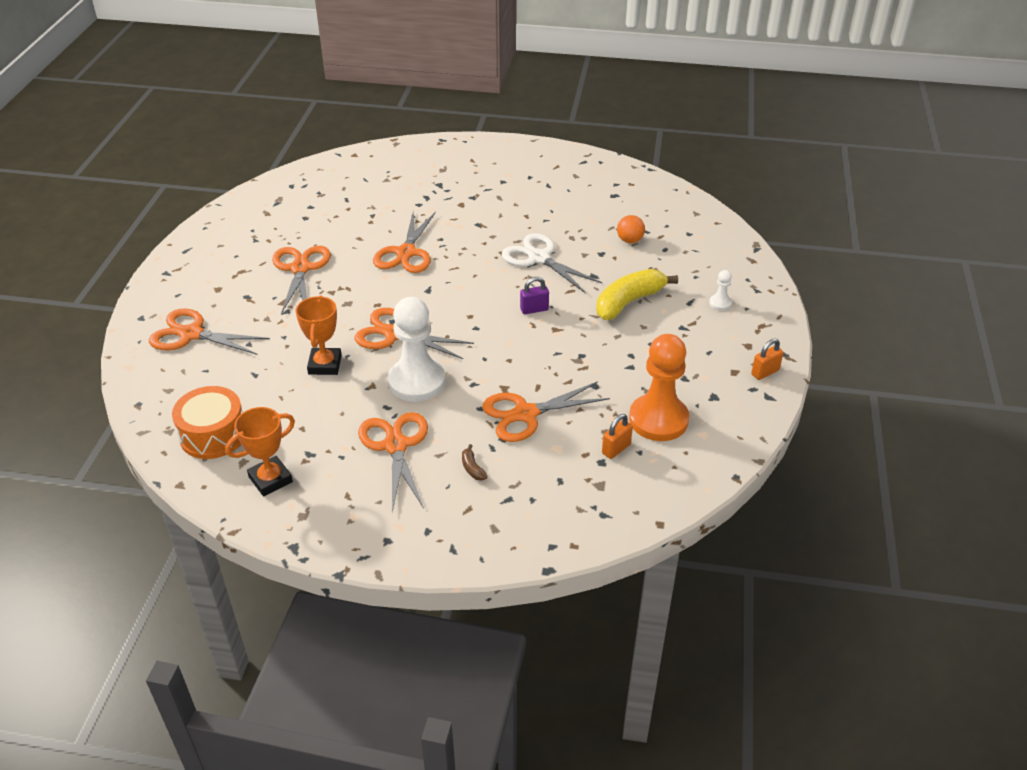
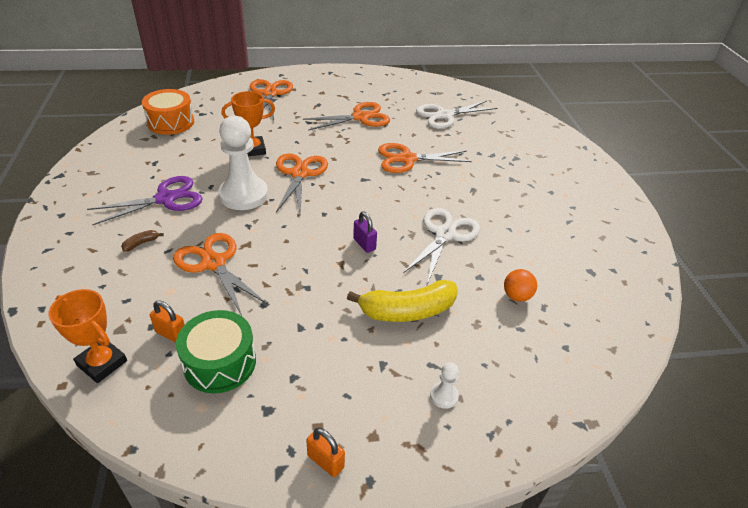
camera: 70 degrees right, 0 degrees up
(270, 479) = (127, 152): orange trophy -> orange trophy (102, 363)
(333, 207) = (444, 115): none -> white scissors
(395, 446) = (166, 199): orange scissors -> purple scissors
(629, 302) = (407, 311): yellow banana -> yellow banana turned 135 degrees clockwise
(658, 419) = (220, 362): orange pawn -> green drum

